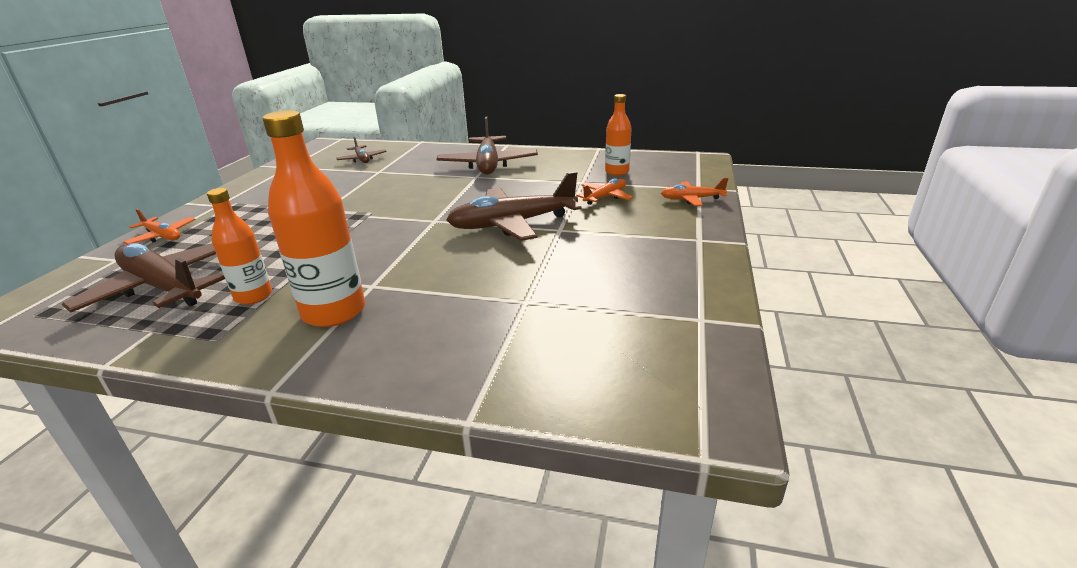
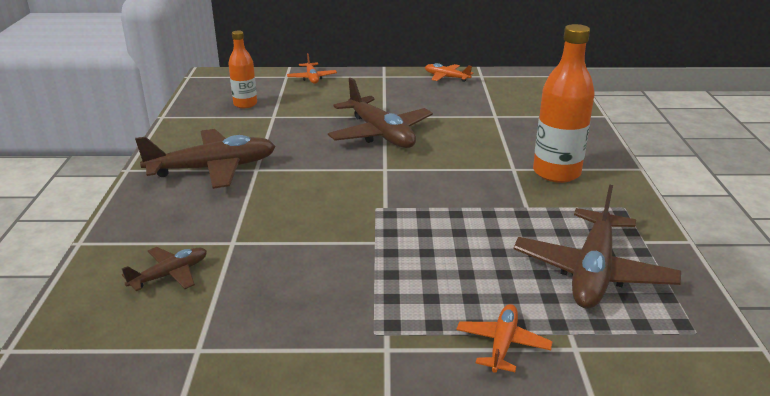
camera: 105 degrees left, 0 degrees up
(253, 296) = (566, 214): orange bottle -> none
(605, 197) = (312, 105): orange plane -> orange plane (446, 77)

